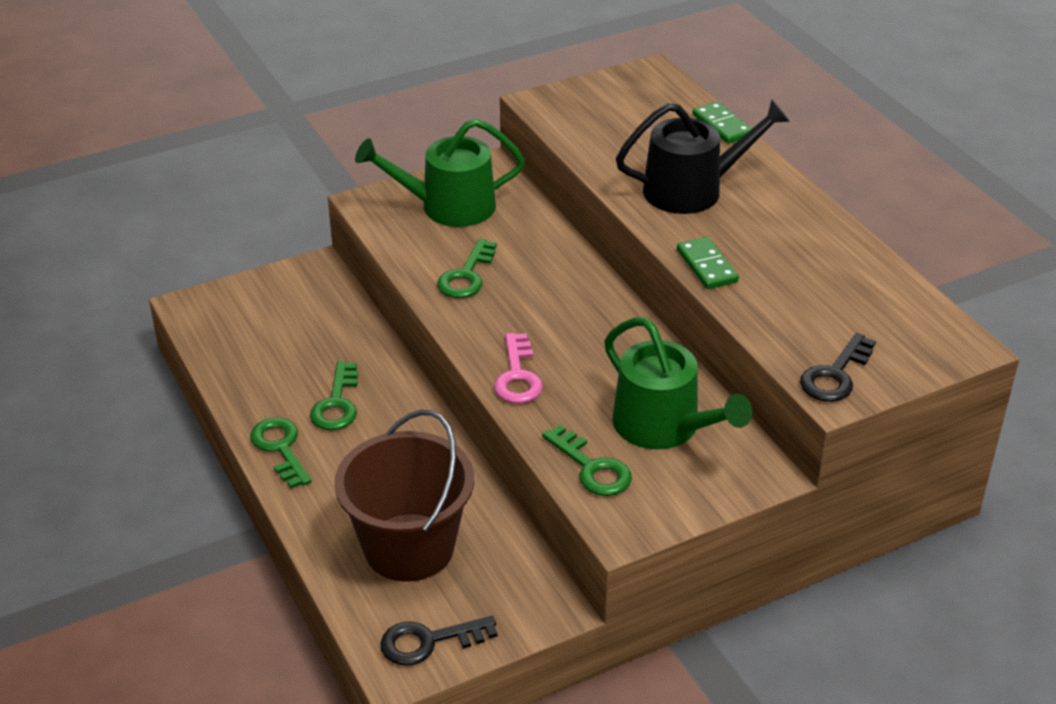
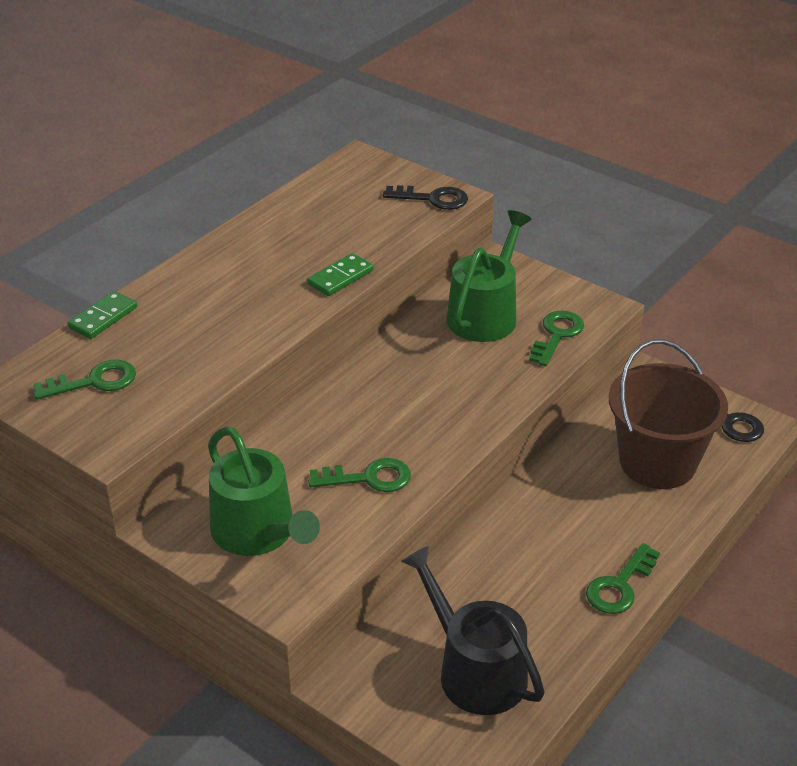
camera: 115 degrees left, 0 degrees up
(337, 404) = (537, 573): green key -> green key (94, 381)
(517, 376) = (486, 401): pink key -> none
(692, 190) = (228, 310): black watering can -> black watering can (475, 670)

